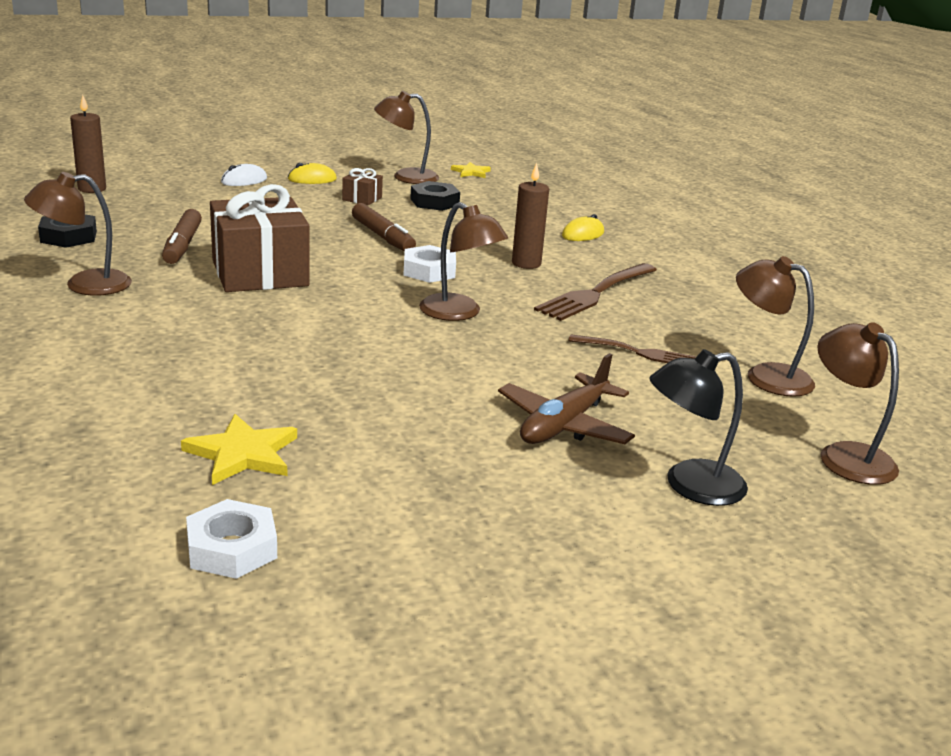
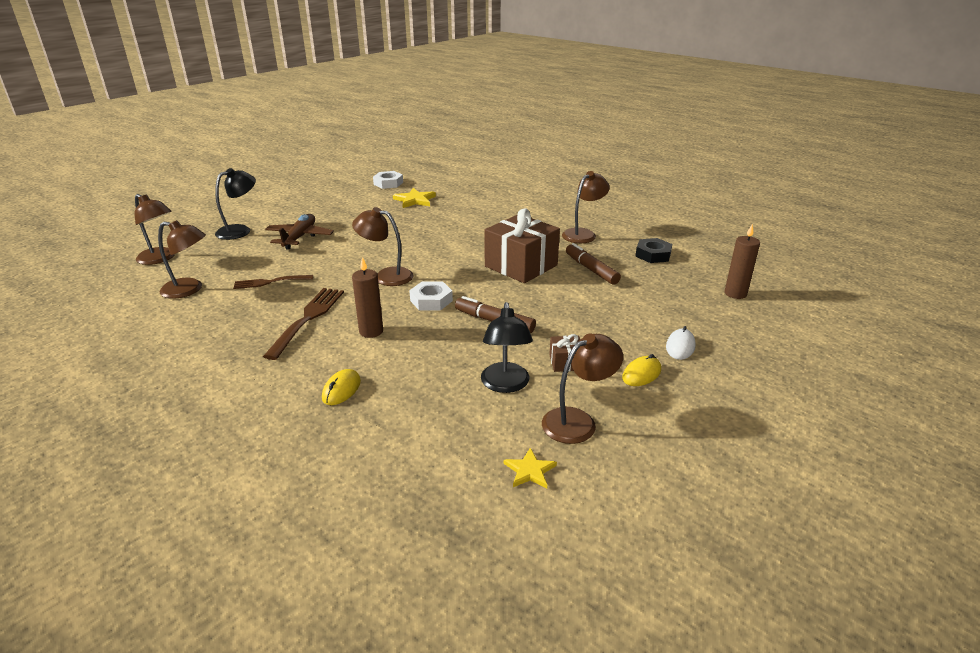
camera: 155 degrees right, 5 degrees up
(434, 202) = (505, 385): black nut -> black lamp

